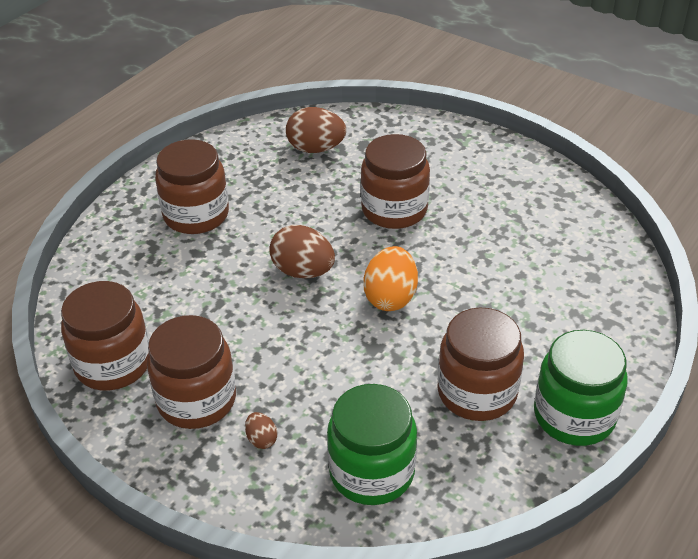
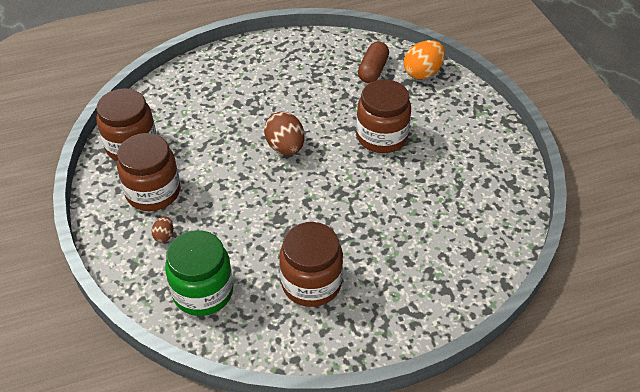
camera: 35 degrees right, 5 degrees up
(196, 215) = (259, 79): brown jar -> none
(316, 149) = (373, 70): brown egg -> brown capsule
(390, 297) = (321, 193): orange egg -> orange egg (423, 73)
(574, 416) = (356, 335): green jar -> none

